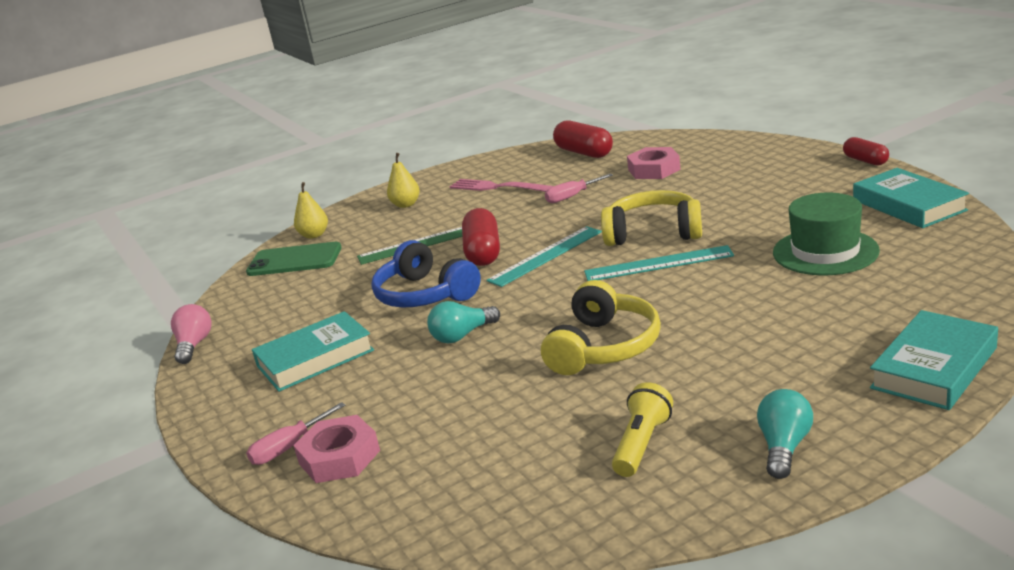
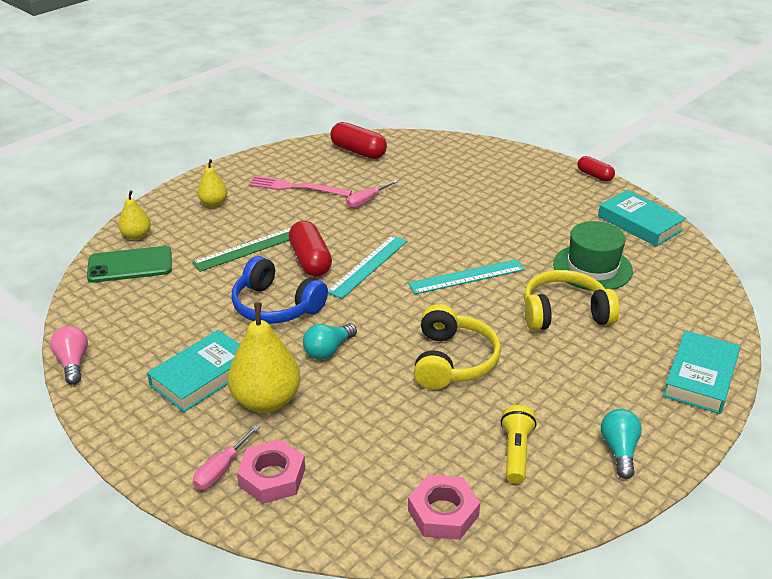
camera: 20 degrees left, 10 degrees up
(370, 383) = (266, 400): none -> yellow pear
(653, 233) = (451, 244): yellow headphones -> yellow headphones (564, 313)
(654, 170) = (427, 175): pink nut -> pink nut (443, 513)

